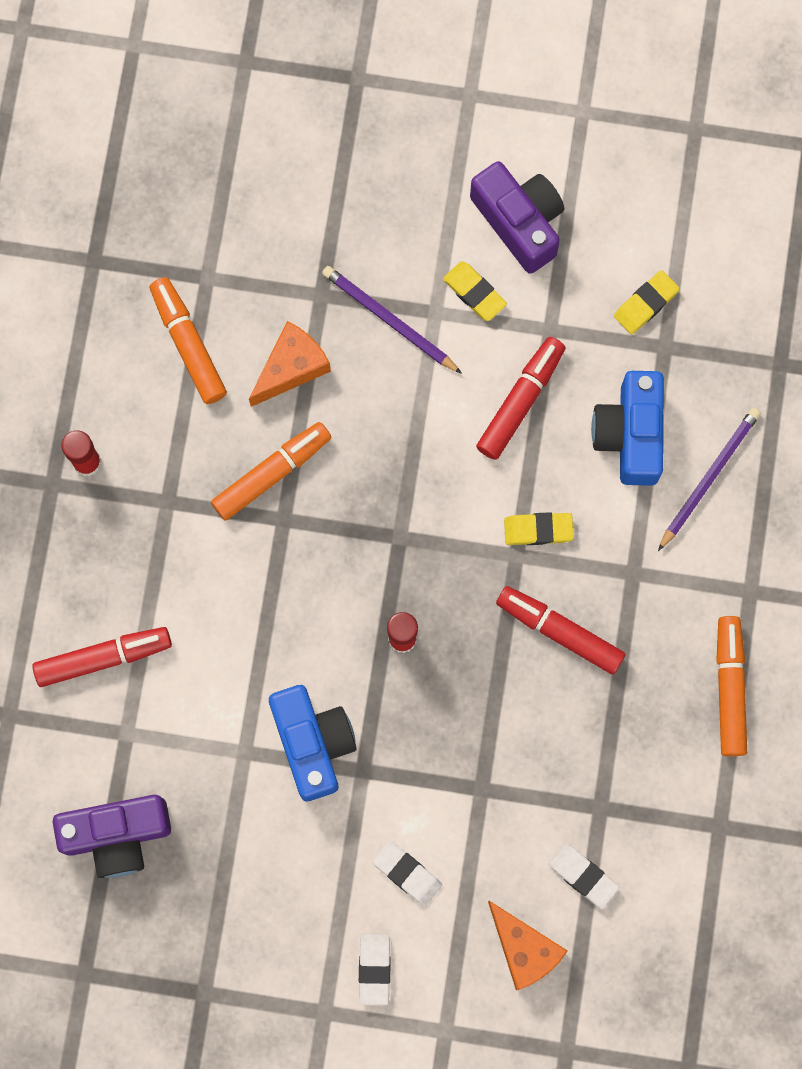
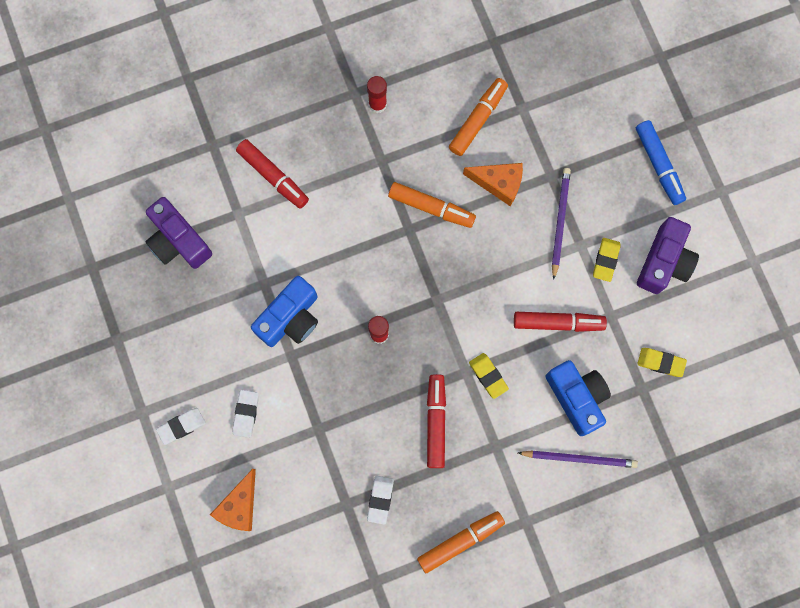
camera: 60 degrees right, 0 degrees up
(389, 151) = (659, 165): none -> blue marker
(583, 876) = (300, 516): white eraser -> white eraser (380, 499)
(630, 434) = (577, 397): blue camera -> blue camera turned 90 degrees clockwise

